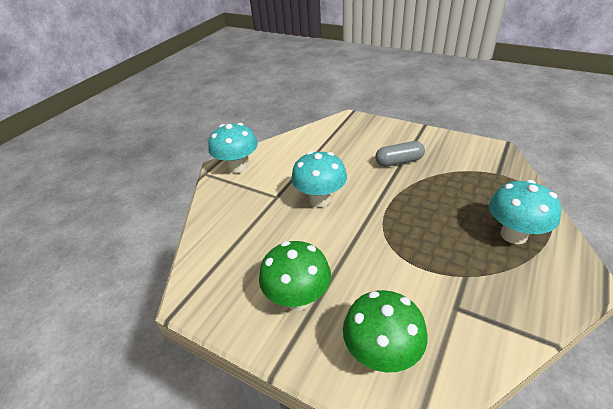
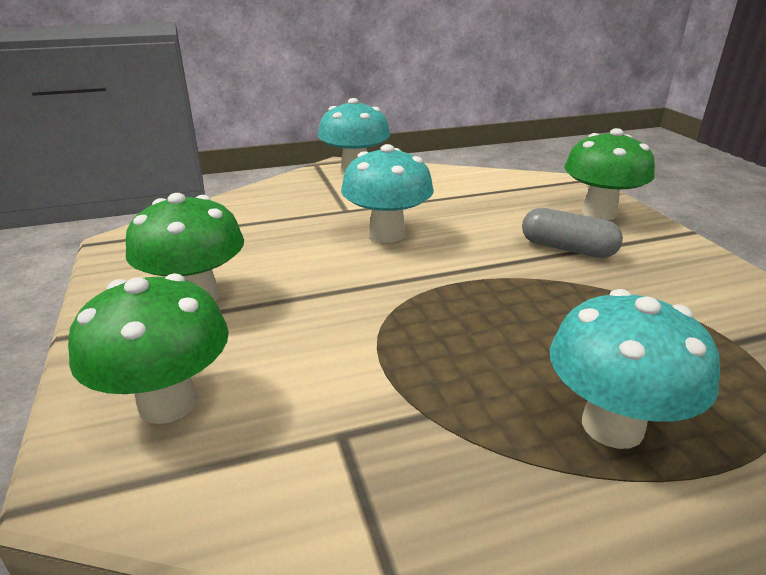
camera: 40 degrees right, 10 degrees down
(383, 133) = (599, 213): none -> green mushroom

